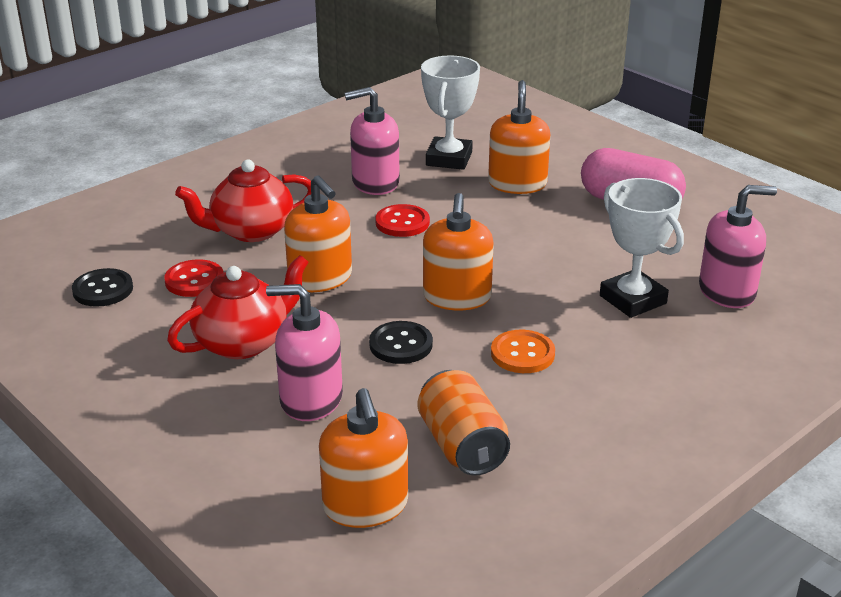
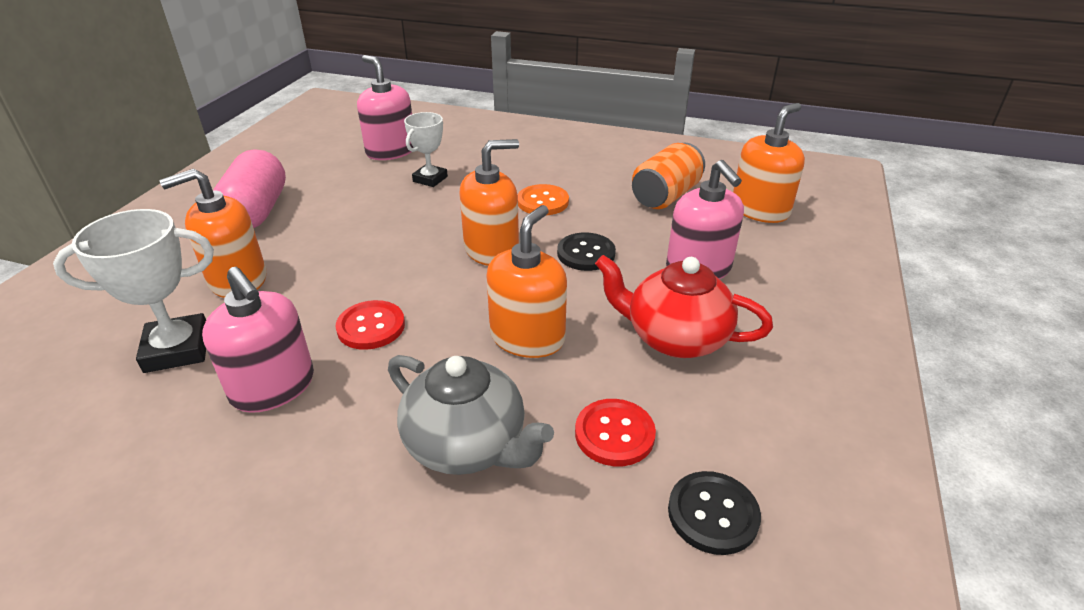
camera: 120 degrees left, 5 degrees up
(251, 231) = (467, 445): red teapot -> grey teapot
(632, 299) = (430, 179): white trophy -> white trophy, size x0.64

